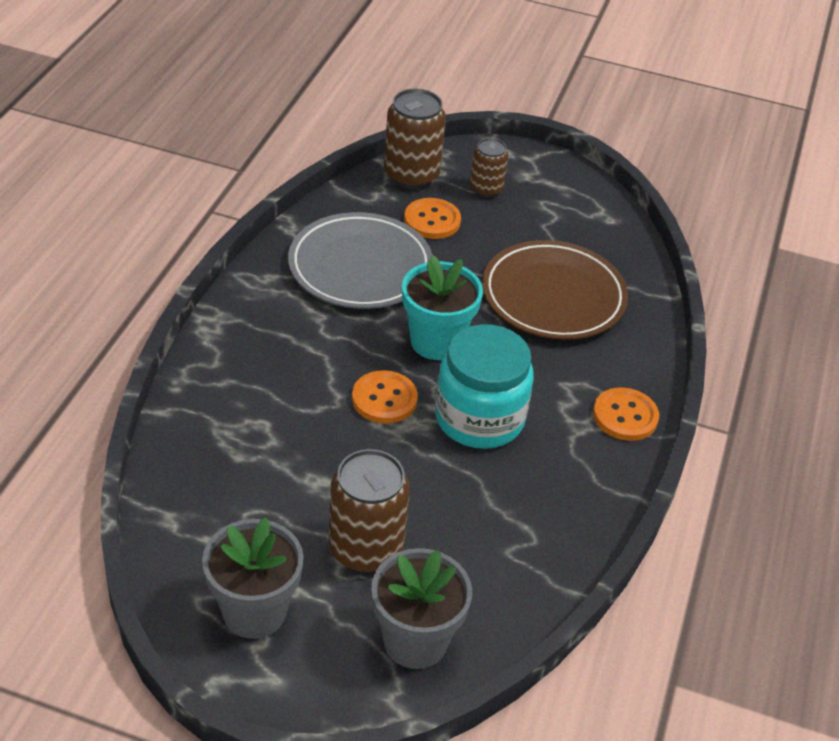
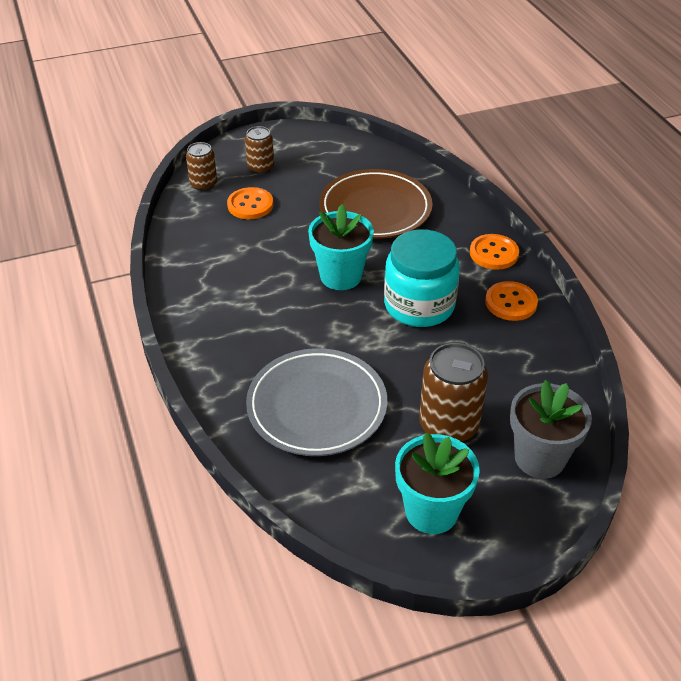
camera: 35 degrees left, 0 degrees up
(254, 611) = (431, 511): grey flower pot -> turquoise flower pot
(360, 267) = (239, 259): grey plate -> grey plate (317, 406)
(384, 399) = (351, 330): orange button -> orange button (511, 303)
(411, 175) = (203, 184): brown can -> brown can, size x0.60

